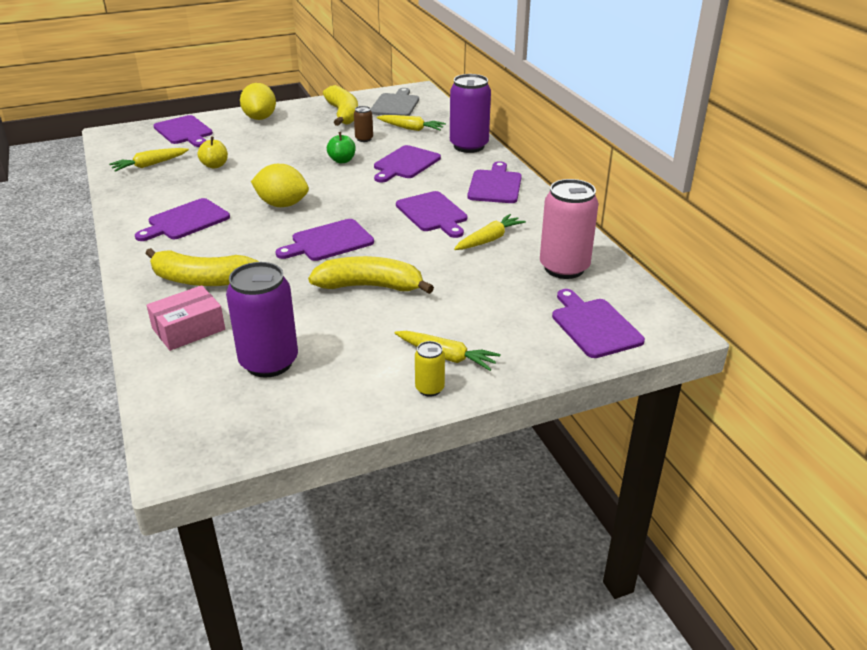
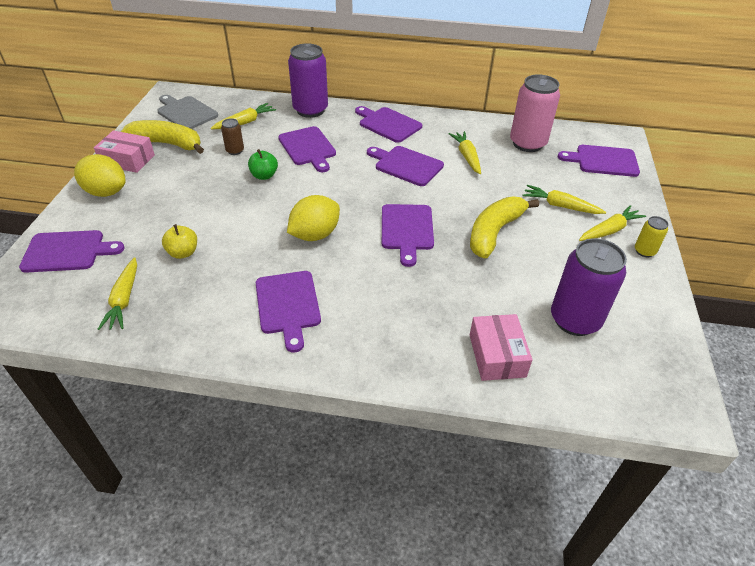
camera: 60 degrees left, 10 degrees up
(201, 280) = (415, 324): yellow banana -> none
(306, 110) = (128, 160): none -> pink box
(433, 213) = (406, 165): purple cutting board -> purple cutting board turned 150 degrees counterclockwise
(460, 315) = (560, 206): none -> yellow carrot

